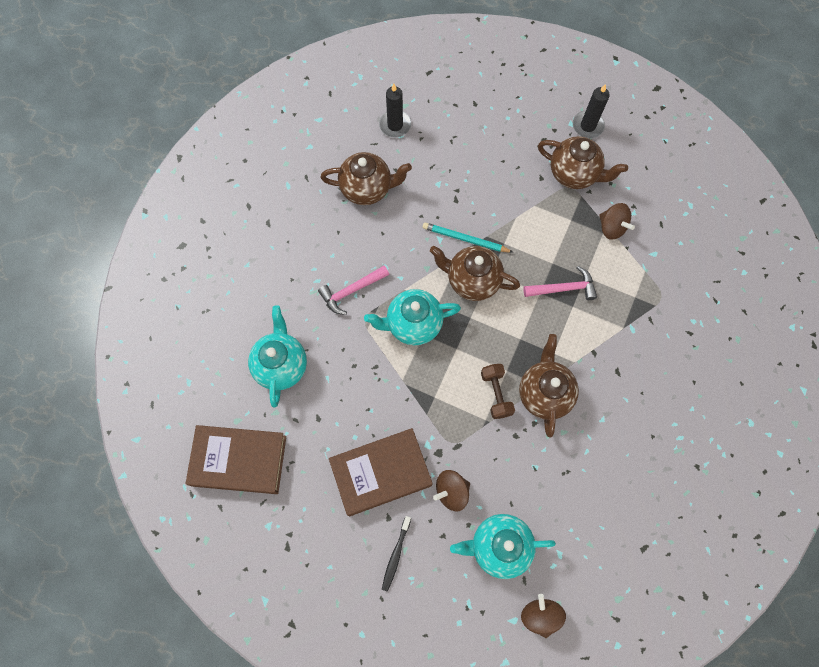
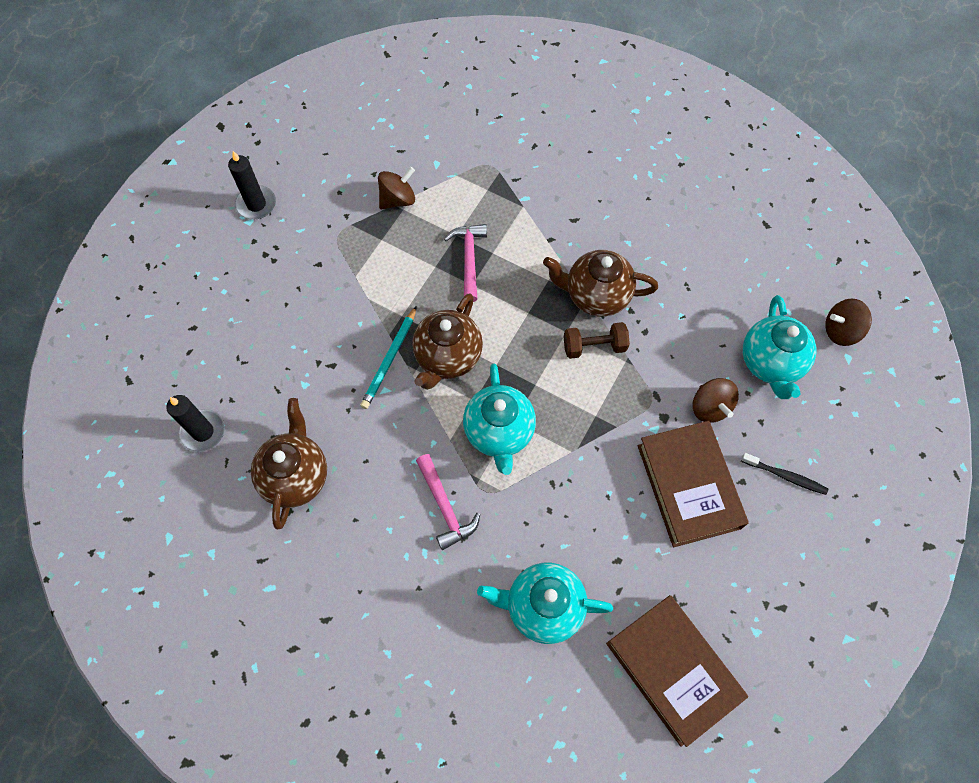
camera: 85 degrees left, 5 degrees down
(239, 461) = (673, 670): brown book -> brown book turned 45 degrees counterclockwise
(574, 174) = (320, 228): brown teapot -> none

